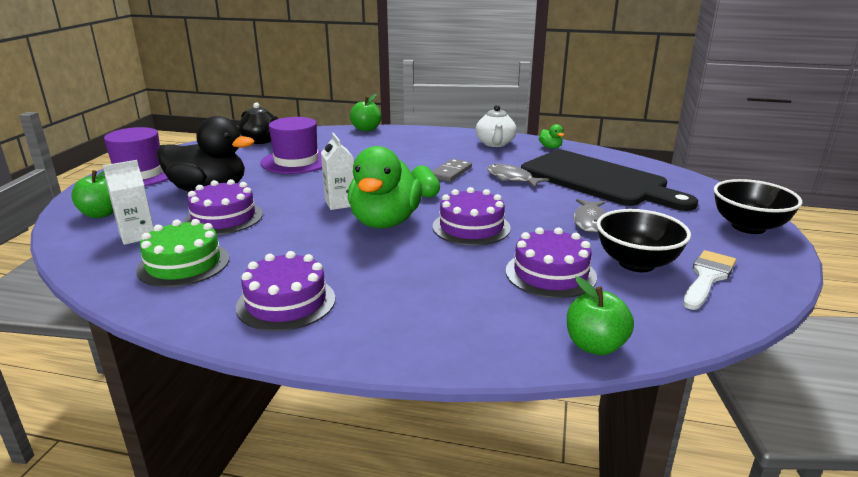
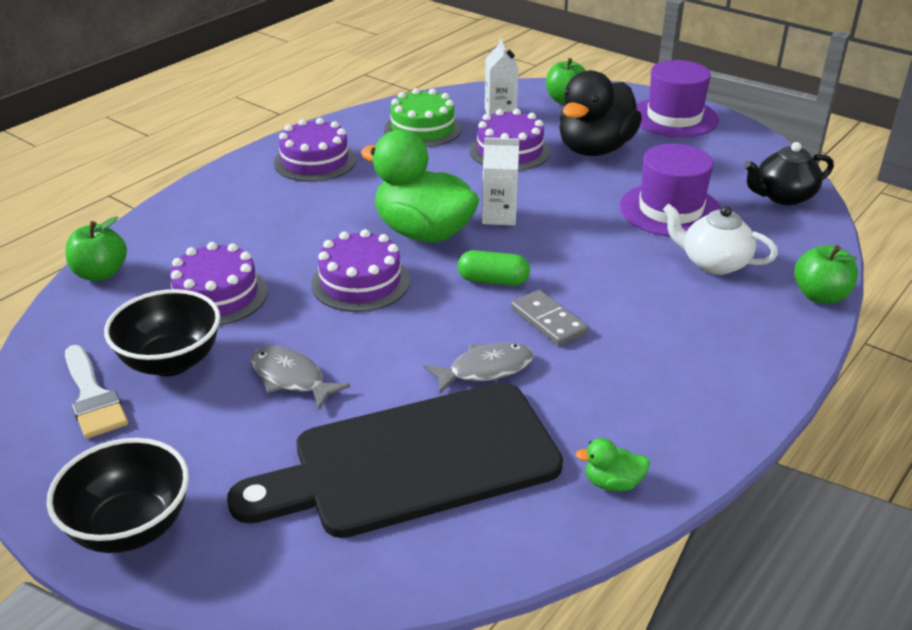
camera: 115 degrees right, 10 degrees up
(495, 144) = (671, 417): white teapot -> white teapot (713, 263)

